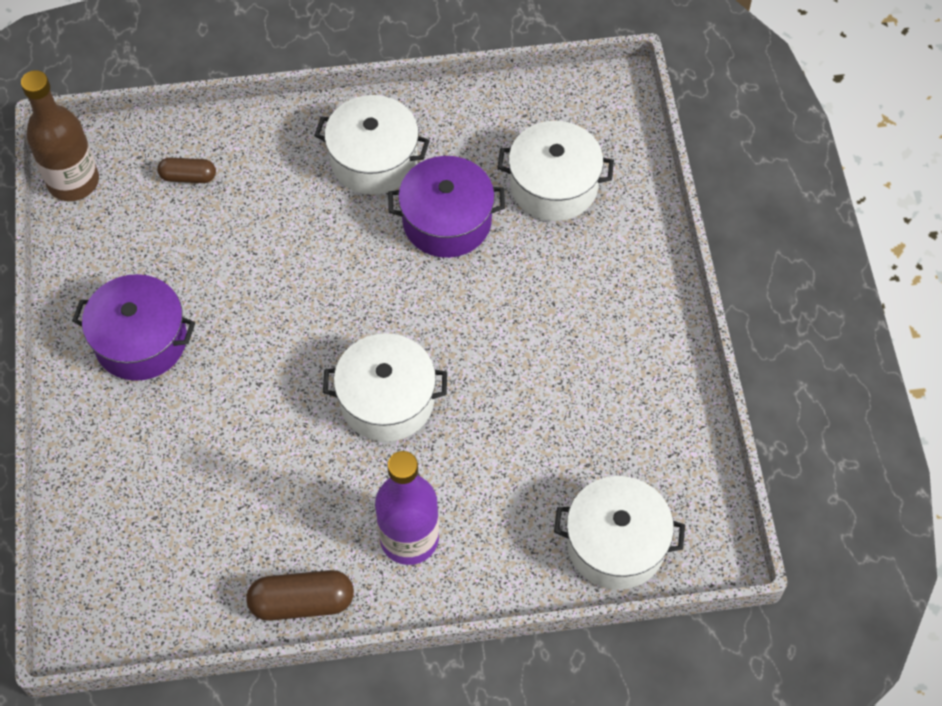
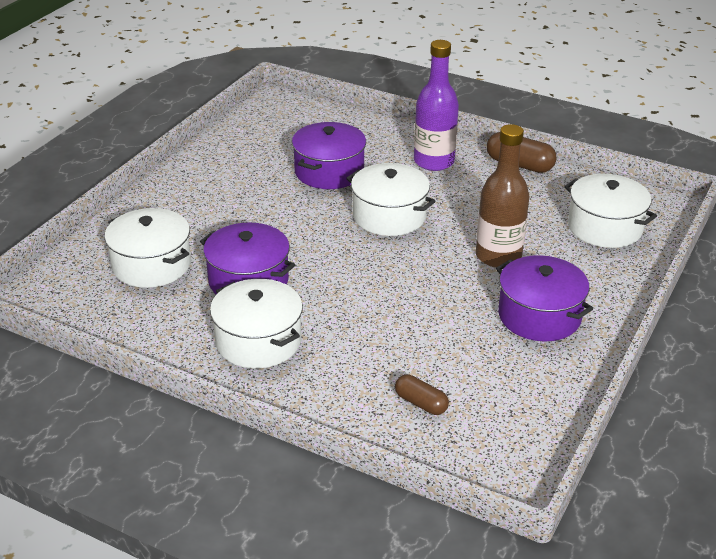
camera: 145 degrees left, 25 degrees down
(73, 181) = (529, 451): brown bottle -> brown bottle (498, 256)
(514, 437) = (329, 172): none -> purple pot
(616, 543) = (322, 119): white pot -> white pot (604, 227)

